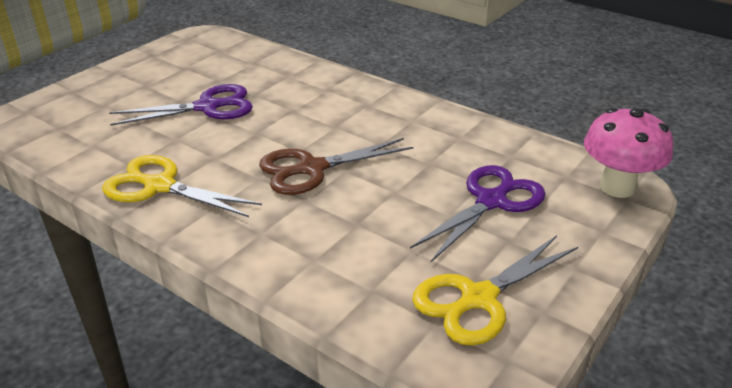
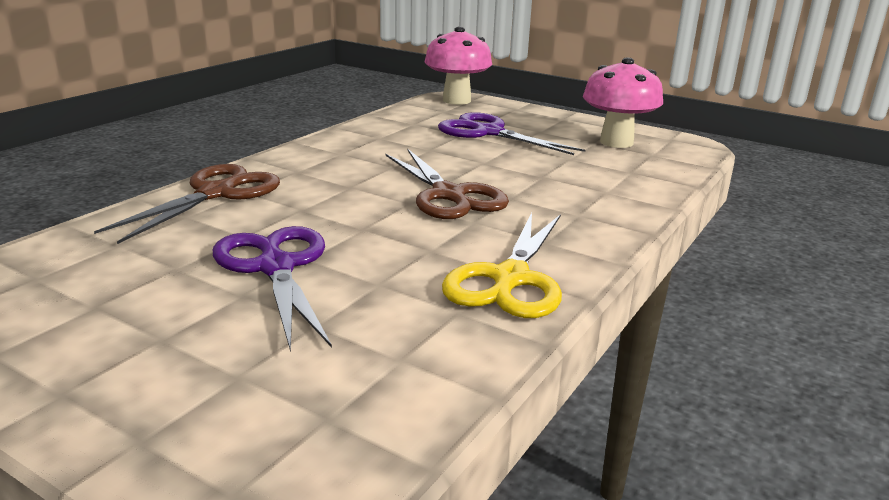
camera: 95 degrees left, 10 degrees down
(324, 80) = (216, 193): none -> brown scissors
(478, 299) = (616, 142): yellow scissors -> pink mushroom

